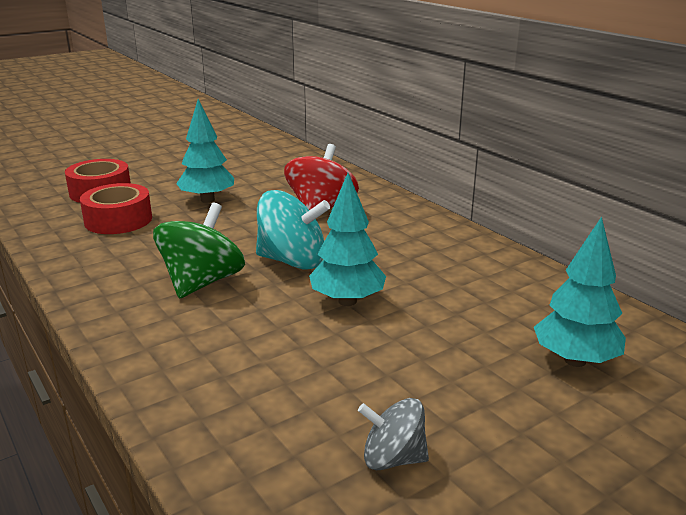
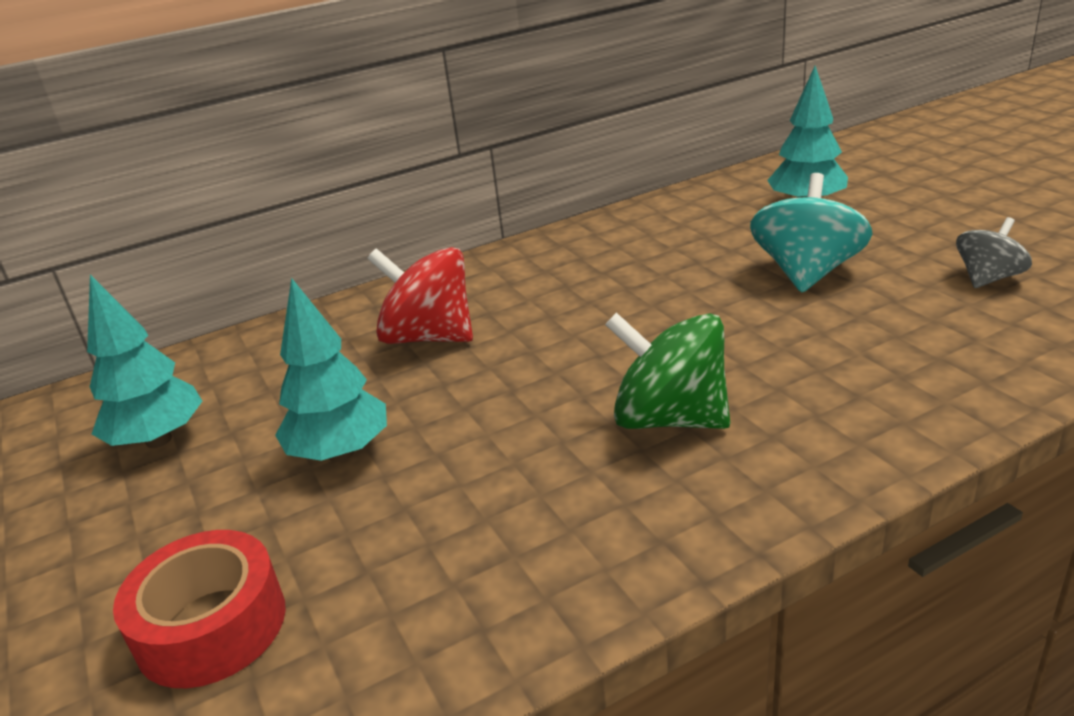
camera: 80 degrees left, 5 degrees up
(118, 220) = (398, 559): red tape -> none
(292, 261) = (605, 349): turquoise spinning top -> turquoise spinning top (807, 273)
(347, 301) = (713, 307): turquoise tree -> turquoise tree (158, 440)
(393, 458) = (988, 278): grey spinning top -> grey spinning top turned 150 degrees counterclockwise

